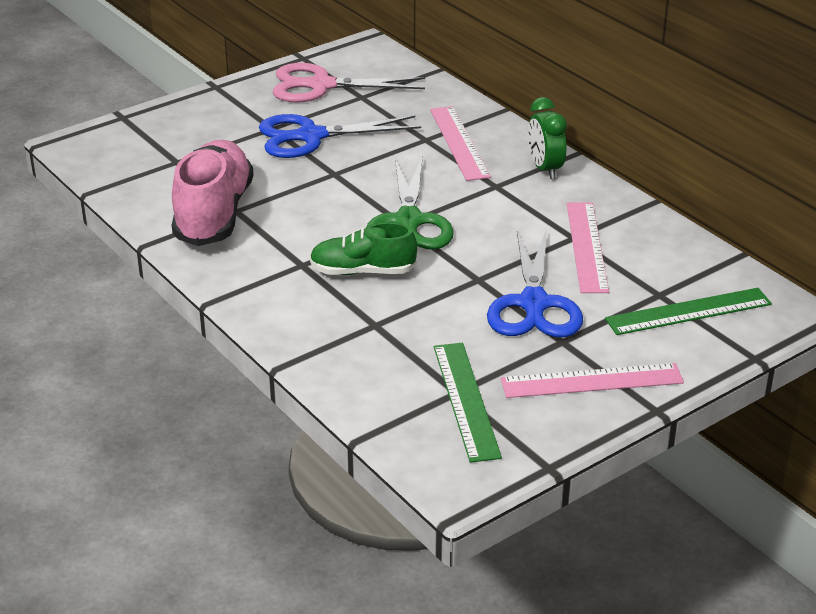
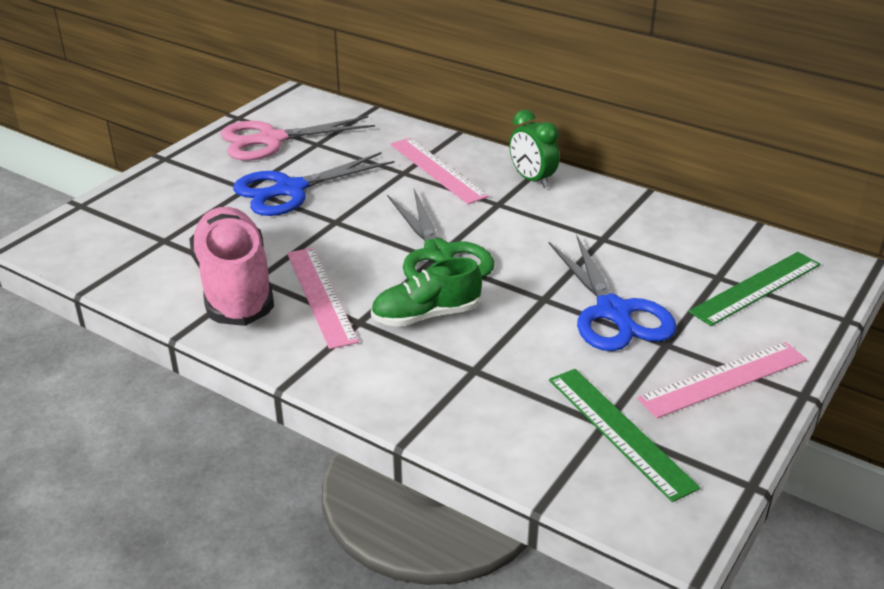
camera: 20 degrees left, 0 degrees up
(586, 247) = (621, 245): pink ruler -> pink ruler (320, 296)

